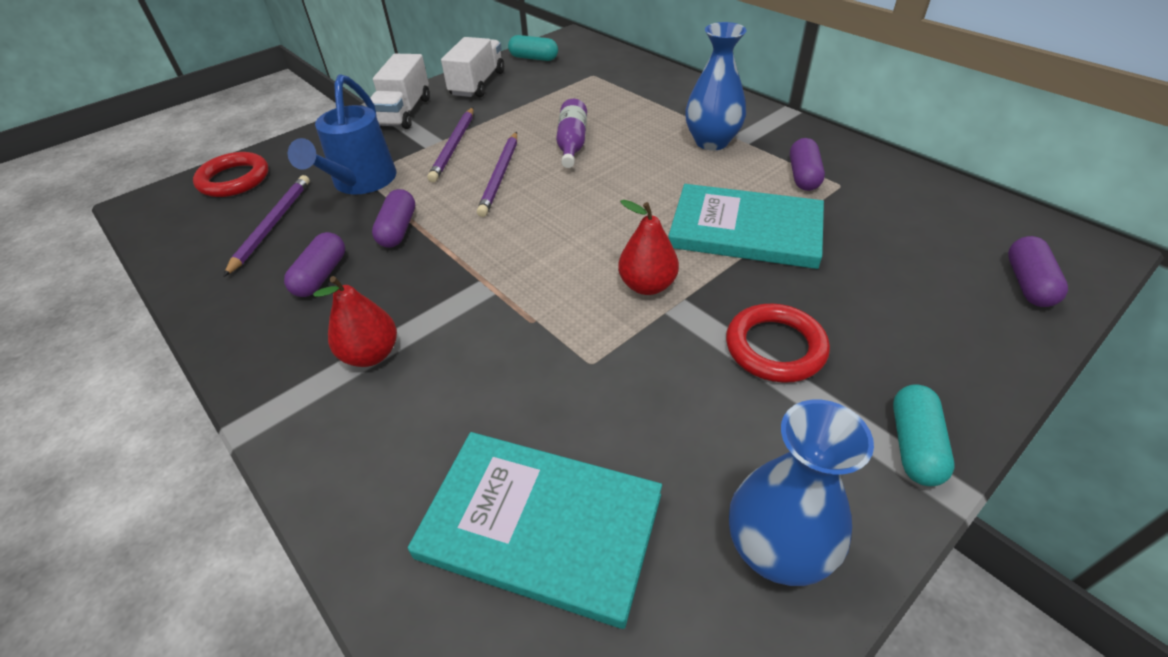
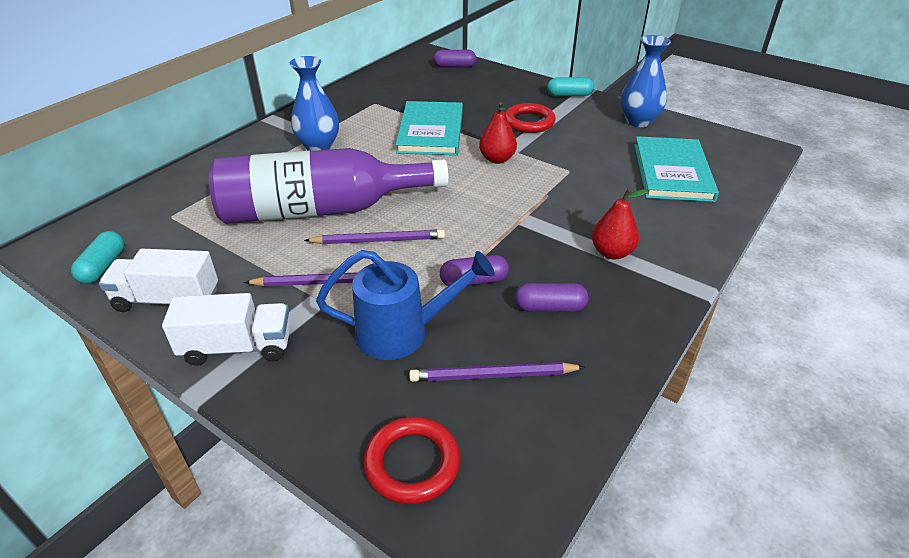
camera: 105 degrees left, 5 degrees down
(572, 143) = (320, 210): purple bottle -> purple bottle, size x2.41
(803, 176) = (365, 114): purple capsule -> none

